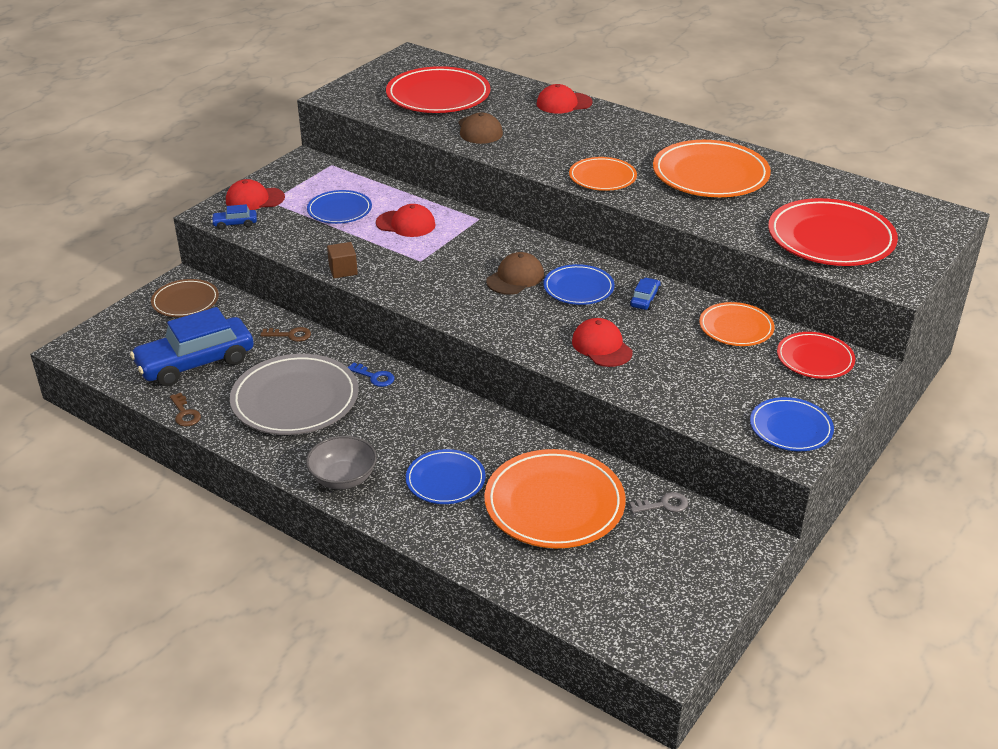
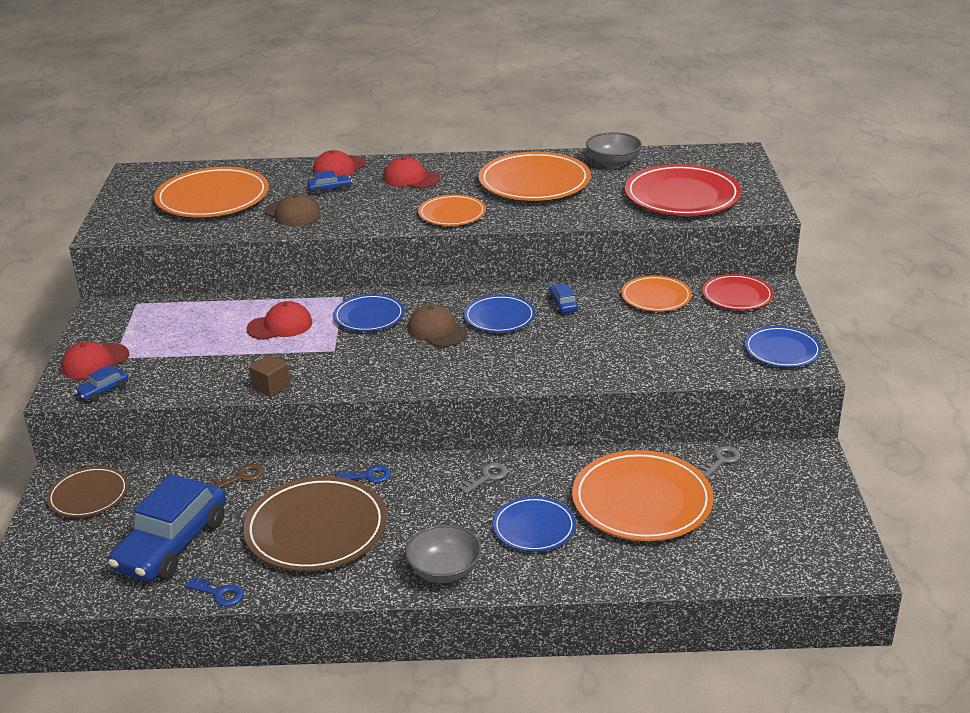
camera: 35 degrees left, 5 degrees down
(185, 413) = (219, 593): brown key -> blue key
(295, 399) = (316, 529): grey plate -> brown plate
(339, 210) = (199, 338): blue plate -> blue plate (369, 316)
(438, 95) = (213, 198): red plate -> orange plate
(458, 421) = (487, 477): none -> grey key
(515, 278) = (437, 330): brown cap -> brown cap turned 45 degrees counterclockwise
(533, 119) = (330, 189): none -> blue car
(601, 346) = (575, 353): red cap -> red cap (411, 178)
(808, 182) = (613, 163): none -> grey bowl

